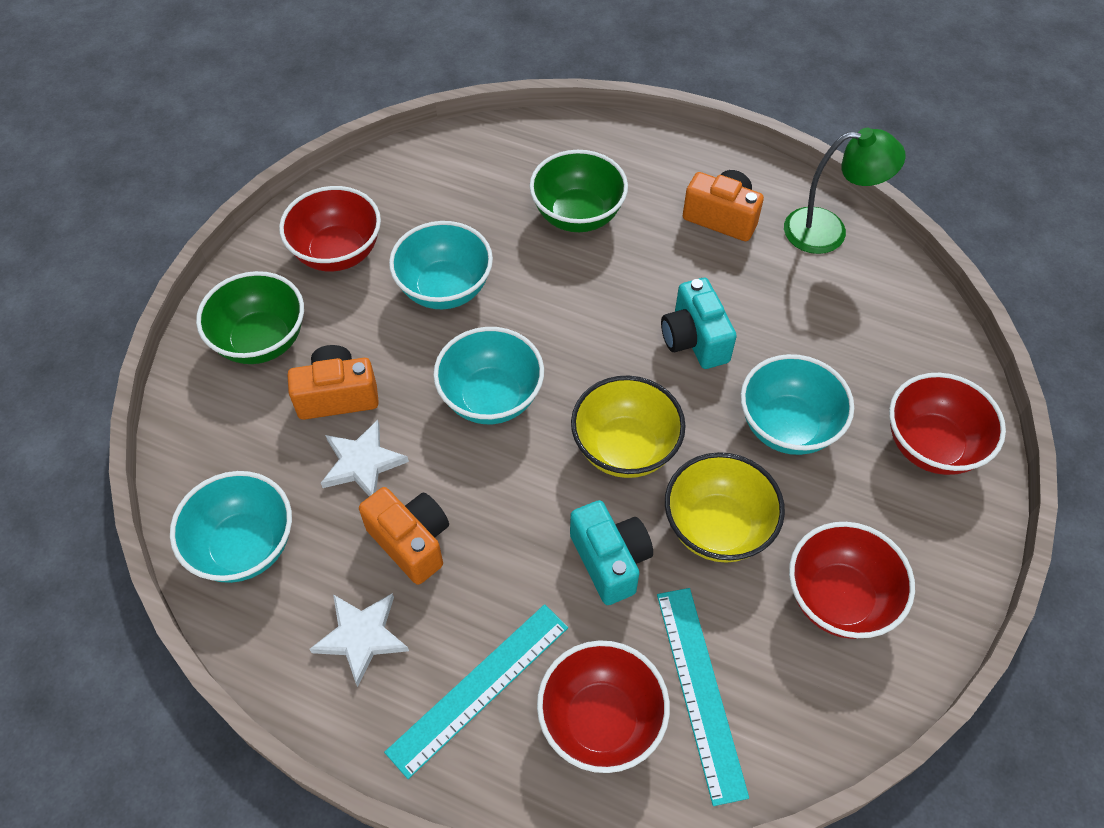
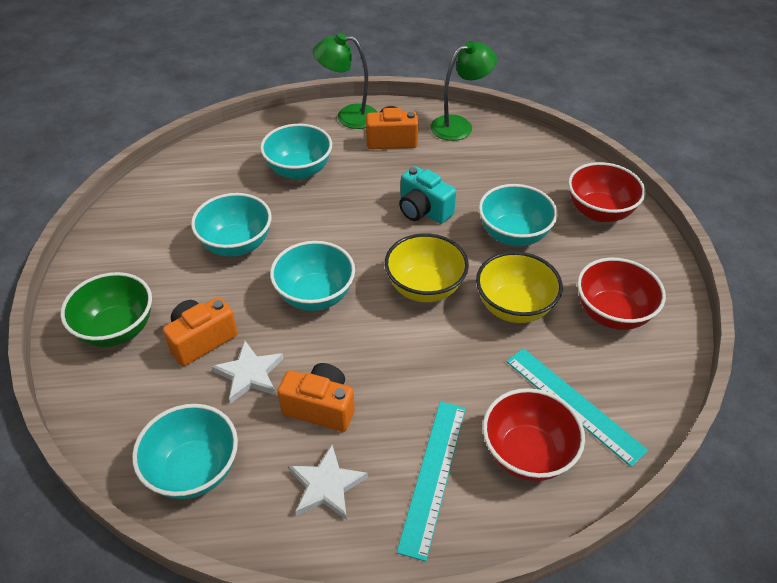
camera: 30 degrees left, 10 degrees down
(338, 253) = (141, 252): red bowl -> none
(578, 215) = (299, 170): green bowl -> turquoise bowl
(610, 560) = (463, 356): turquoise camera -> none
(689, 158) = (348, 116): none -> green lamp

